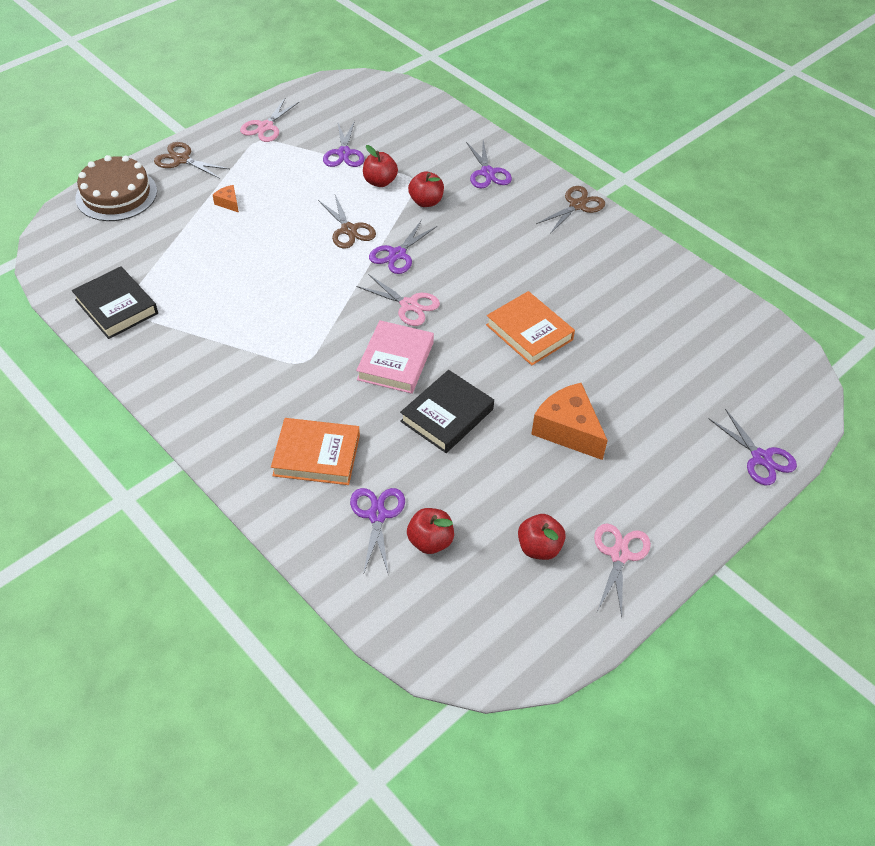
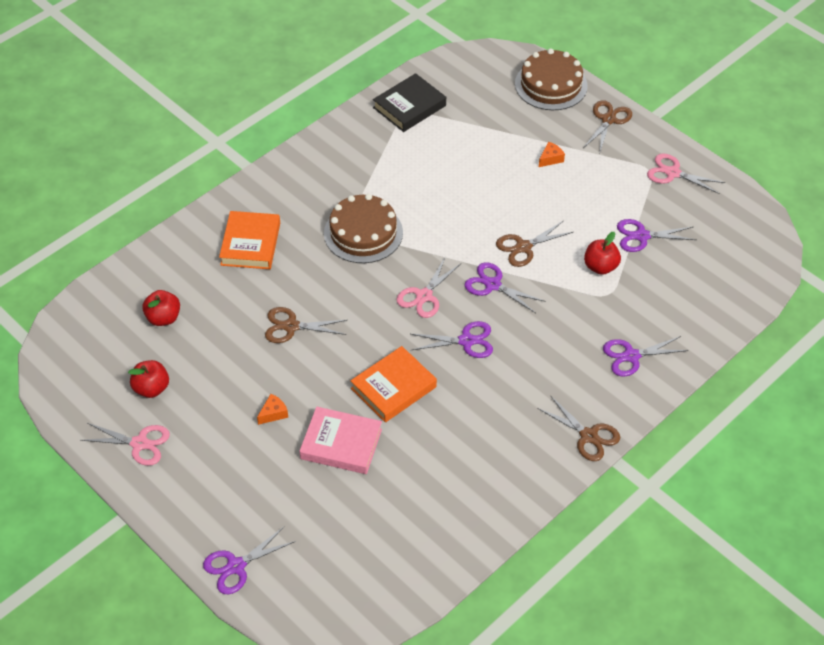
camera: 90 degrees right, 0 degrees up
(312, 351) = (363, 233): none -> brown cake
(377, 515) = (190, 284): purple scissors -> purple scissors (466, 341)
(395, 361) = (353, 289): pink book -> pink book (341, 444)
(426, 201) = (575, 305): red apple -> none
(447, 415) = (291, 326): black book -> brown scissors
(568, 430) = (273, 413): orange cheese -> orange cheese, size x0.46

